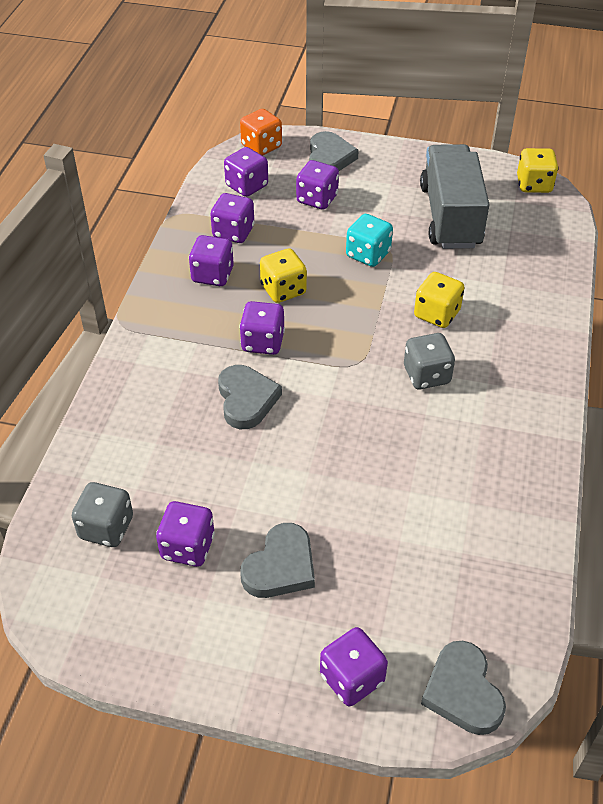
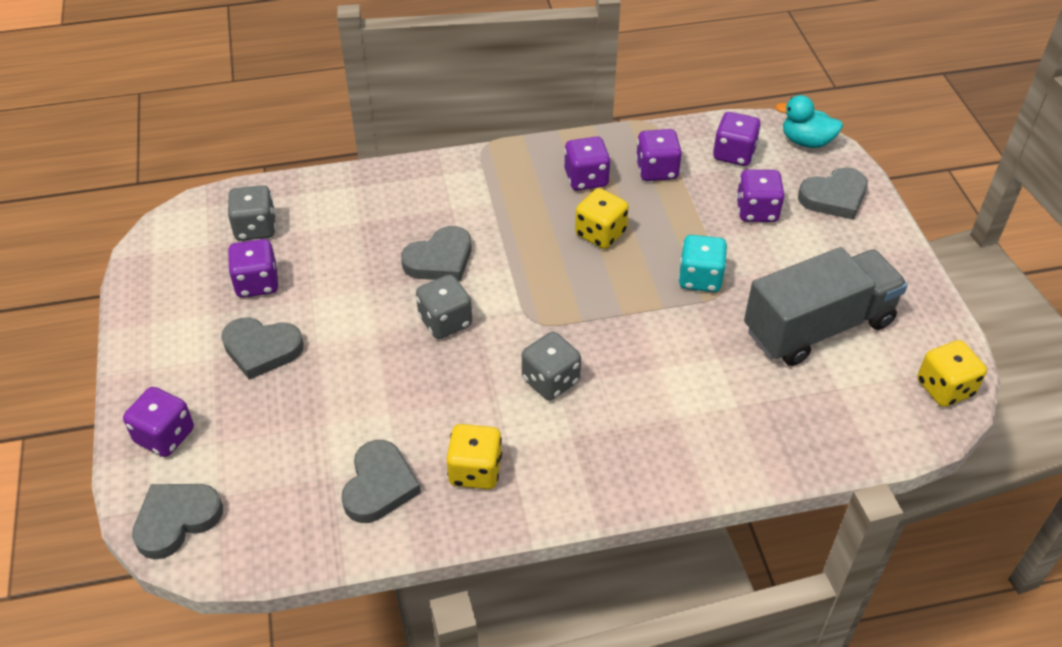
camera: 65 degrees right, 0 degrees up
(261, 146) = (806, 141): orange dice -> turquoise duck
(263, 342) = (519, 244): purple dice -> none
(324, 420) = (445, 321): none -> grey dice
(437, 314) = (647, 362): yellow dice -> yellow dice (475, 471)
(487, 522) = (379, 486): none -> grey heart

